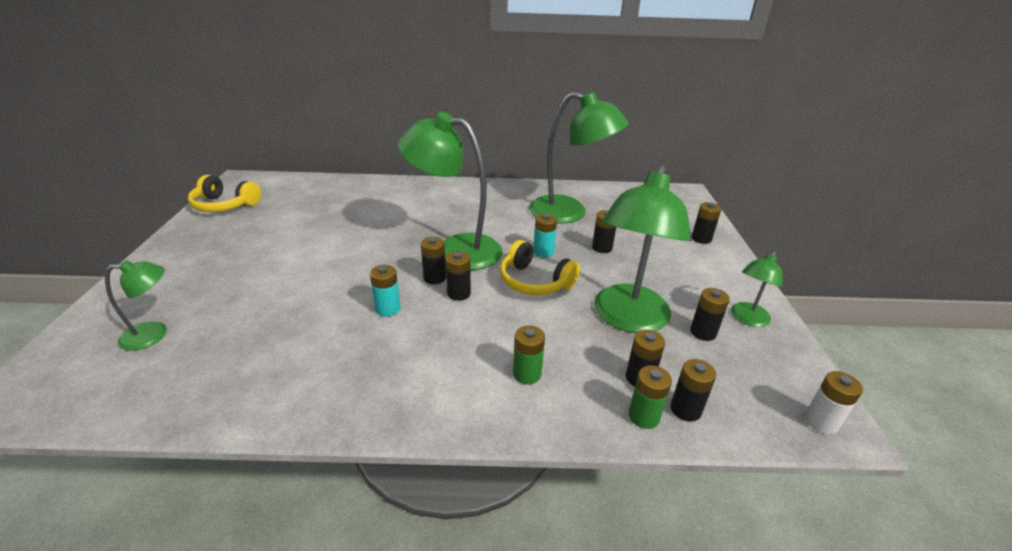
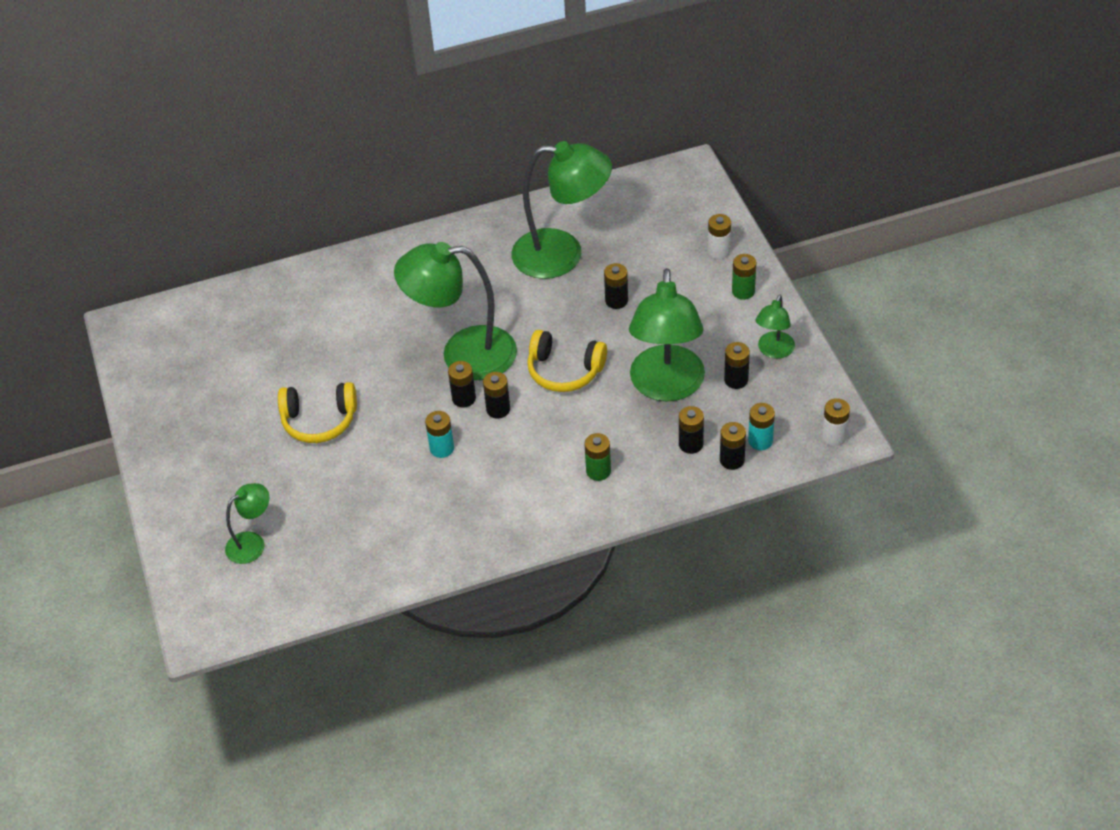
camera: 15 degrees left, 15 degrees up
(225, 205) = (151, 374): yellow headphones -> yellow headphones (319, 420)
(543, 252) = (557, 327): turquoise battery -> turquoise battery (760, 441)
(644, 416) = (701, 476): green battery -> green battery (743, 291)
(701, 239) = (718, 251): black battery -> white battery

